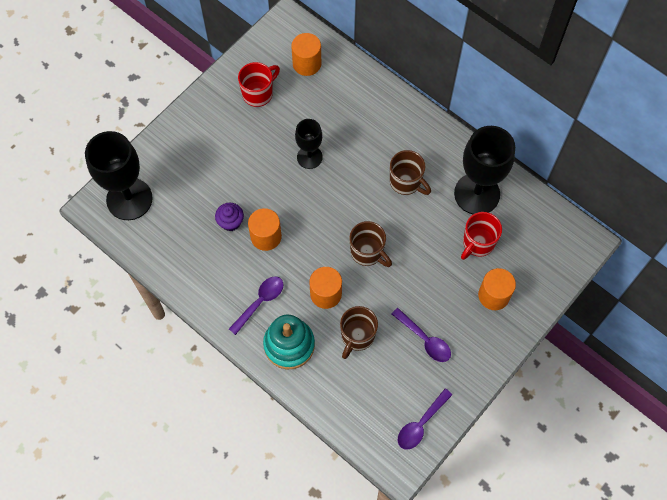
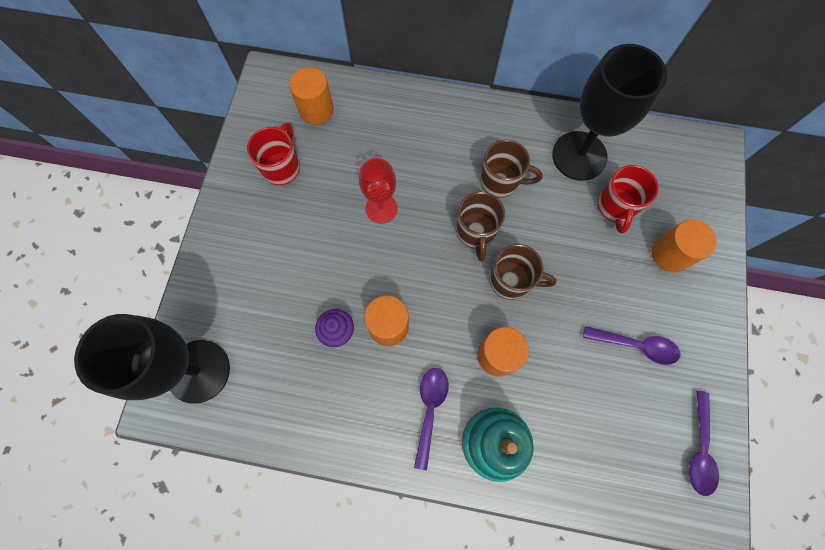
camera: 30 degrees left, 5 degrees up
(309, 157) = (381, 208): black goblet -> red goblet
(357, 336) = (563, 385): brown mug -> brown mug (475, 232)

